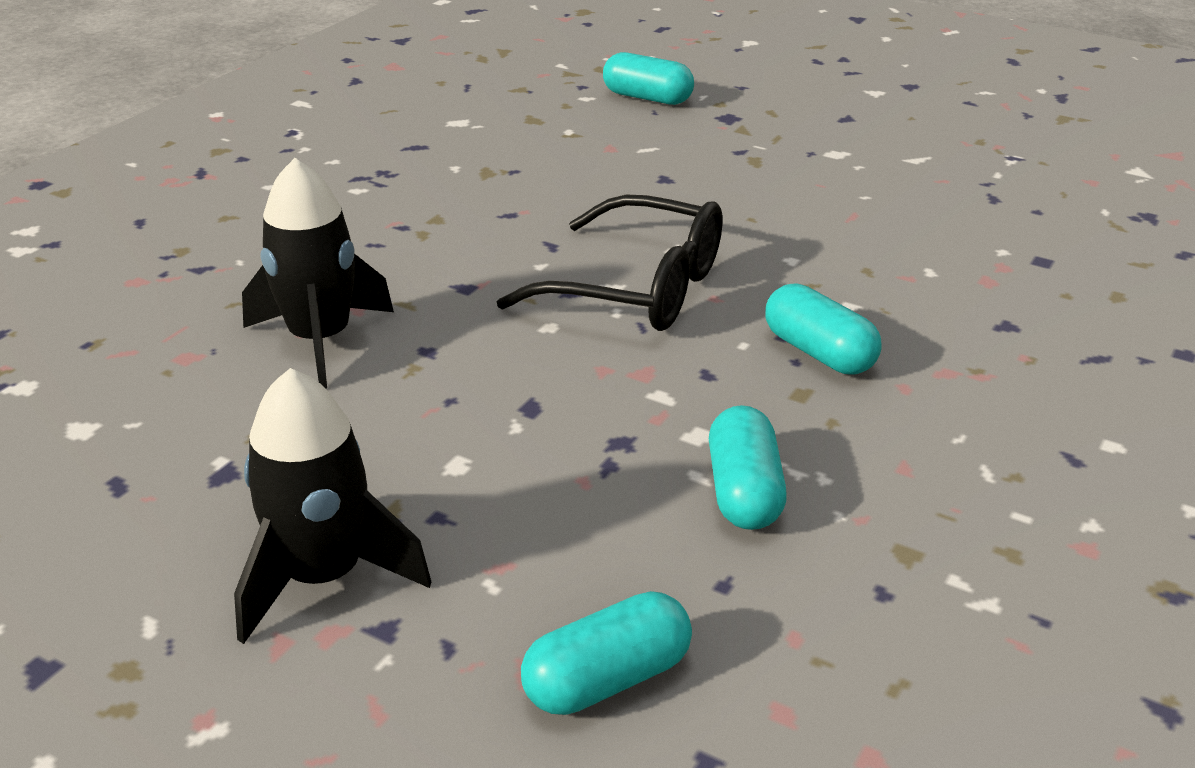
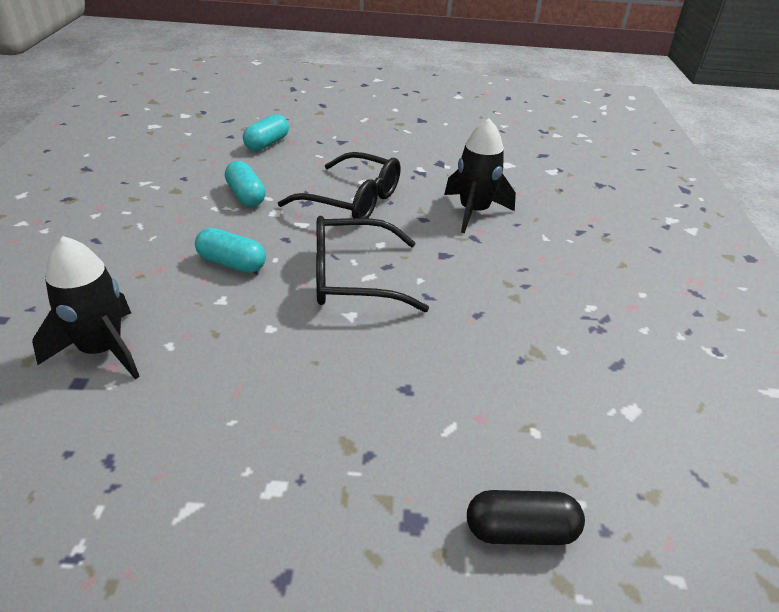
camera: 150 degrees right, 5 degrees up
(323, 577) = (372, 147): black rocket -> black rocket (102, 350)
(523, 420) = (353, 201): none -> black glasses
(647, 98) = (520, 531): turquoise capsule -> black capsule

